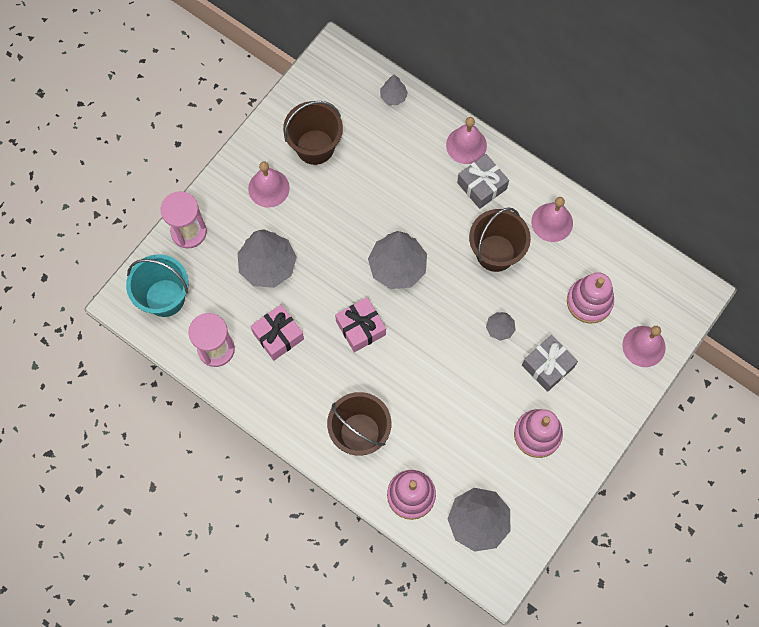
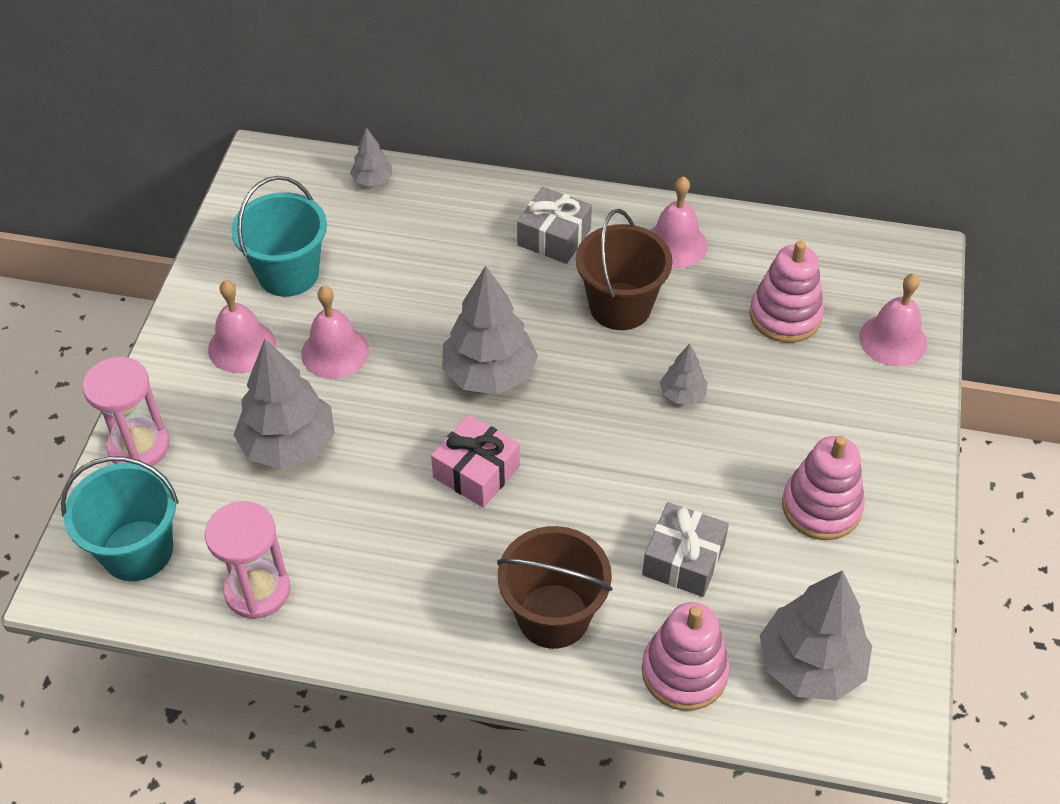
camera: 25 degrees left, 20 degrees down
(278, 336) = (351, 532): pink gift -> none
(315, 147) = (288, 273): brown bucket -> turquoise bucket
(466, 145) = (505, 200): pink bell -> pink bell (335, 352)
(547, 366) = (779, 414): grey gift -> grey gift (683, 560)

